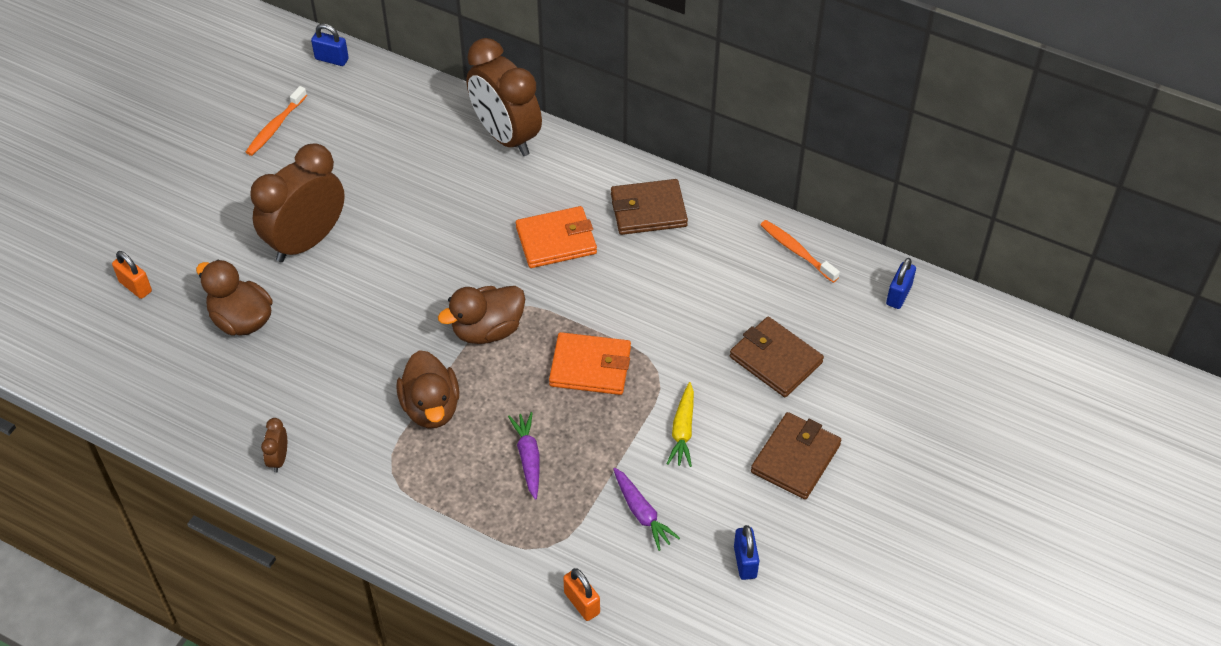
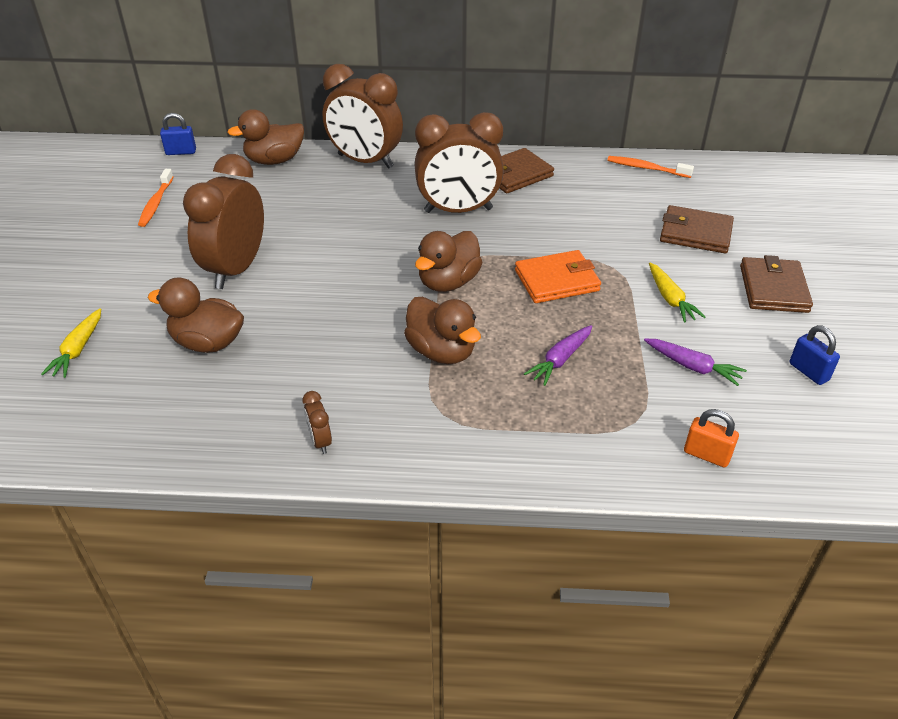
camera: 25 degrees left, 10 degrees down
(135, 286) = (78, 350): orange padlock -> yellow carrot
(416, 103) = (274, 160): none -> brown duck
(528, 458) = (560, 360): purple carrot -> purple carrot turned 105 degrees counterclockwise
(556, 240) = (458, 210): orange wallet -> brown clock
(898, 295) = (742, 172): blue padlock -> none

